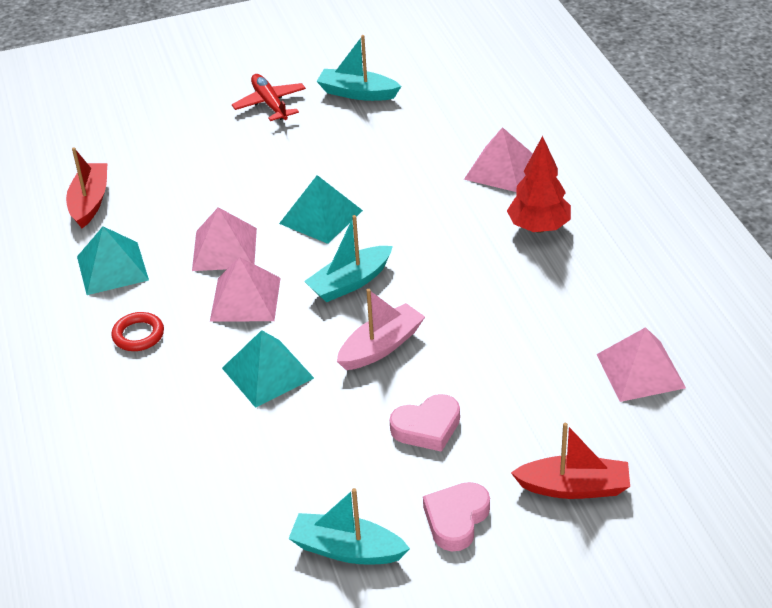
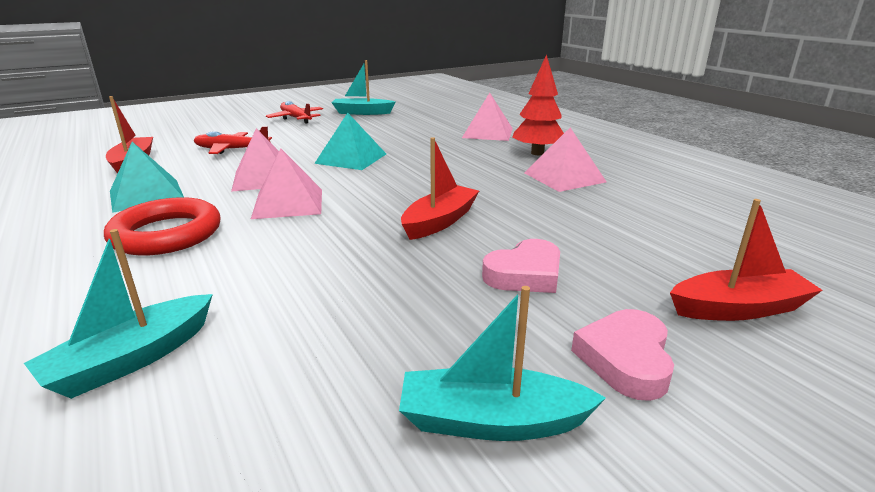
camera: 15 degrees left, 15 degrees down
(138, 335) = (166, 234): red ring -> red ring, size x1.78
(191, 182) = (232, 150): none -> red plane
(267, 373) = (321, 249): turquoise pyramid -> none
(350, 282) = (390, 187): turquoise boat -> turquoise boat (132, 359)
(381, 347) = (440, 221): pink boat -> red boat
(640, 370) = (703, 216): pink pyramid -> pink pyramid (564, 177)

